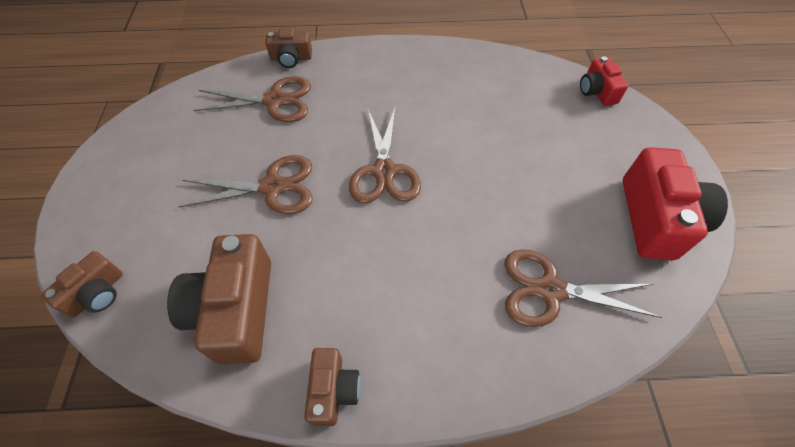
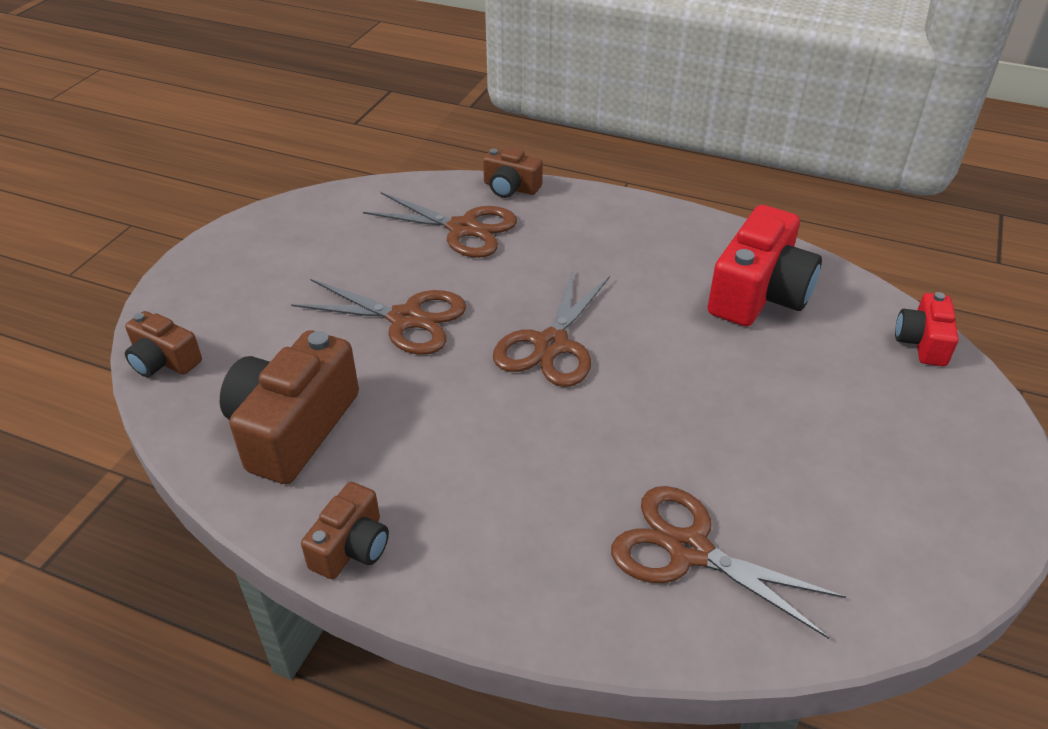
camera: 25 degrees right, 15 degrees down
(97, 293) = (164, 361): brown camera -> brown camera turned 60 degrees clockwise
(656, 219) = (907, 525): red camera -> red camera (759, 294)

